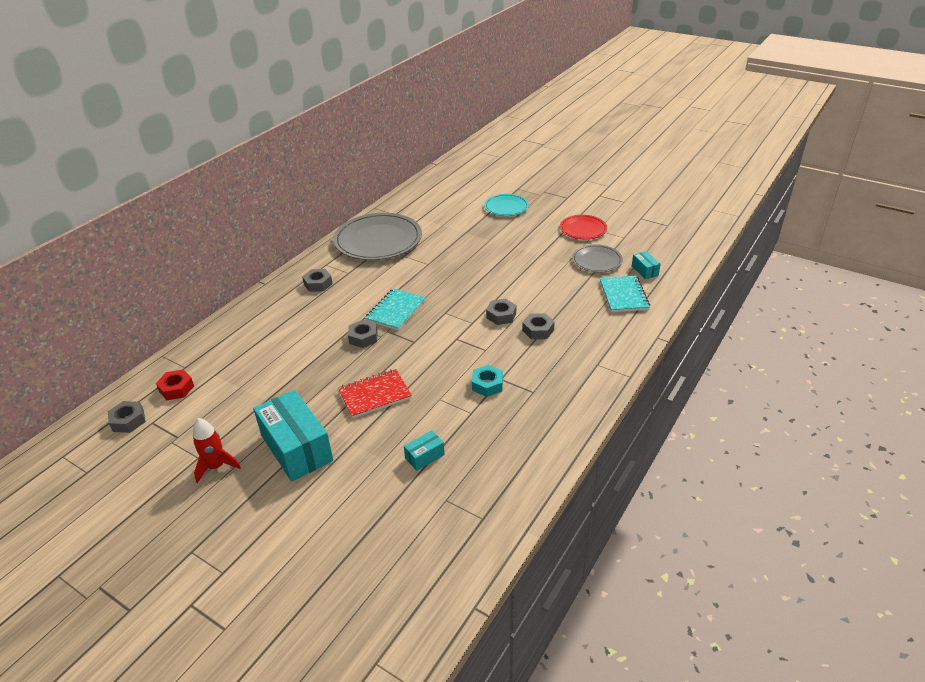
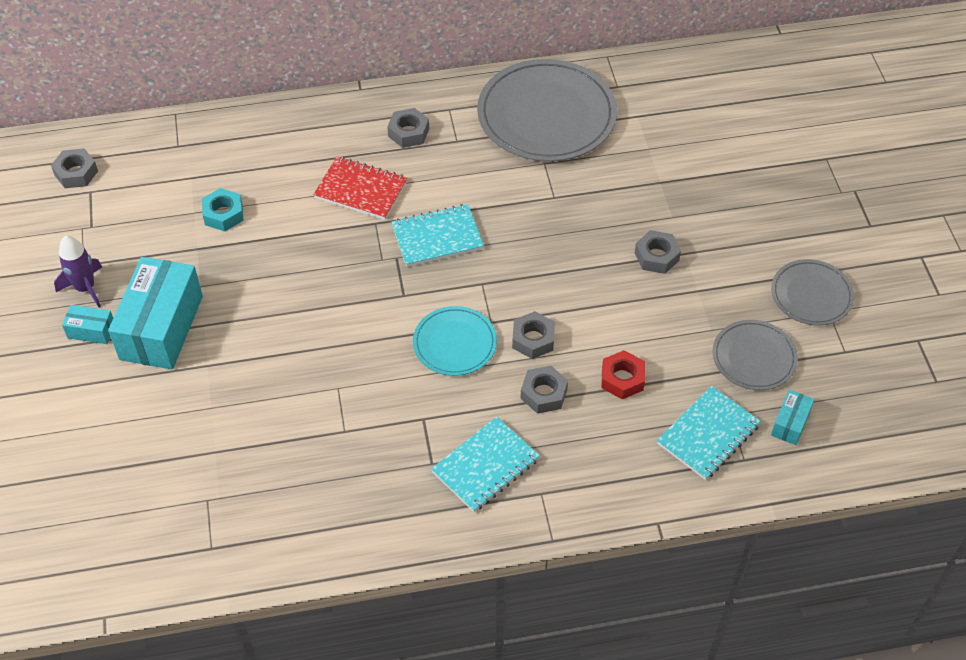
camera: 45 degrees right, 15 degrees up
(176, 389) = (146, 167): red nut -> red nut (622, 379)
(216, 466) = (85, 288): red rocket -> purple rocket
(363, 337) = (364, 246): grey nut -> grey nut (656, 256)
(375, 395) = (289, 329): red notebook -> red notebook (361, 190)
(424, 456) = (246, 439): turquoise box -> turquoise box (91, 331)
(487, 384) = (401, 413): turquoise nut -> turquoise nut (223, 214)
(506, 207) = (766, 179): turquoise plate -> turquoise plate (454, 343)
(557, 373) = (485, 466): none -> turquoise notebook
(583, 229) = (811, 295): red plate -> grey plate

